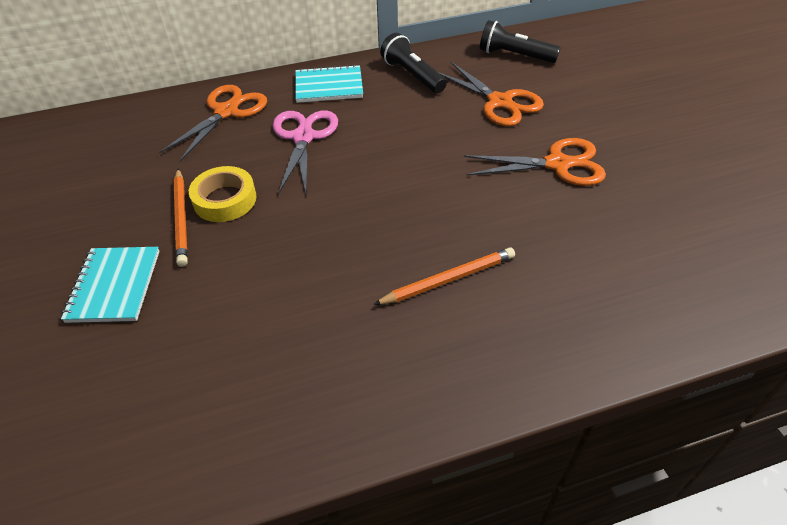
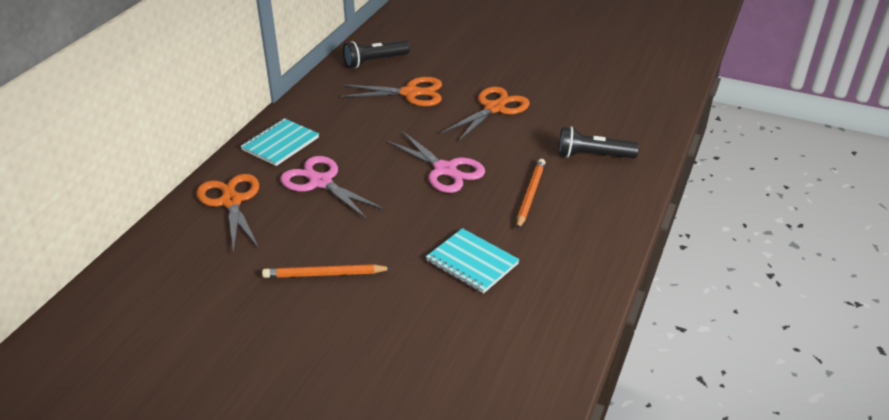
camera: 50 degrees left, 10 degrees down
(114, 286) = (352, 334): turquoise notebook -> turquoise notebook (472, 262)
(181, 218) = (325, 274): orange pencil -> orange pencil turned 150 degrees clockwise
(225, 200) = (334, 246): yellow tape -> none
(412, 75) = (328, 106): black flashlight -> black flashlight (592, 156)
(413, 195) = (445, 170): none -> pink scissors

